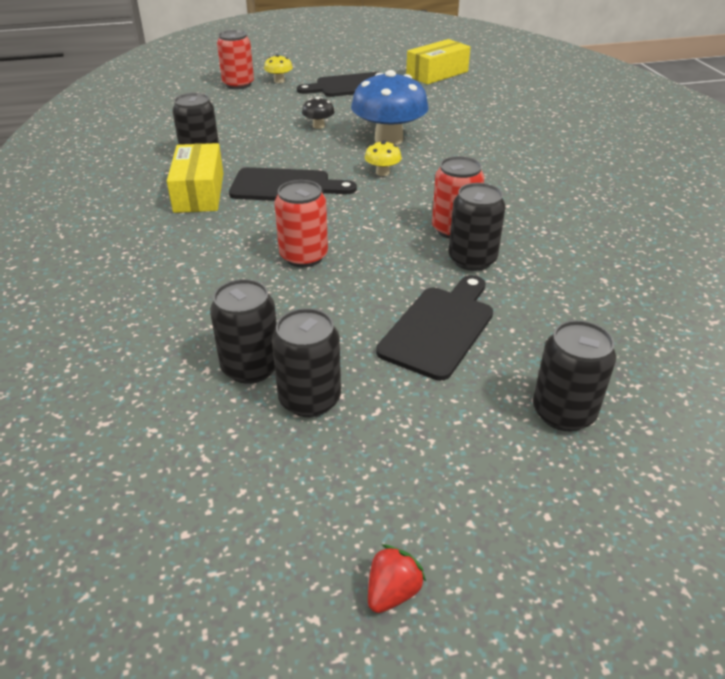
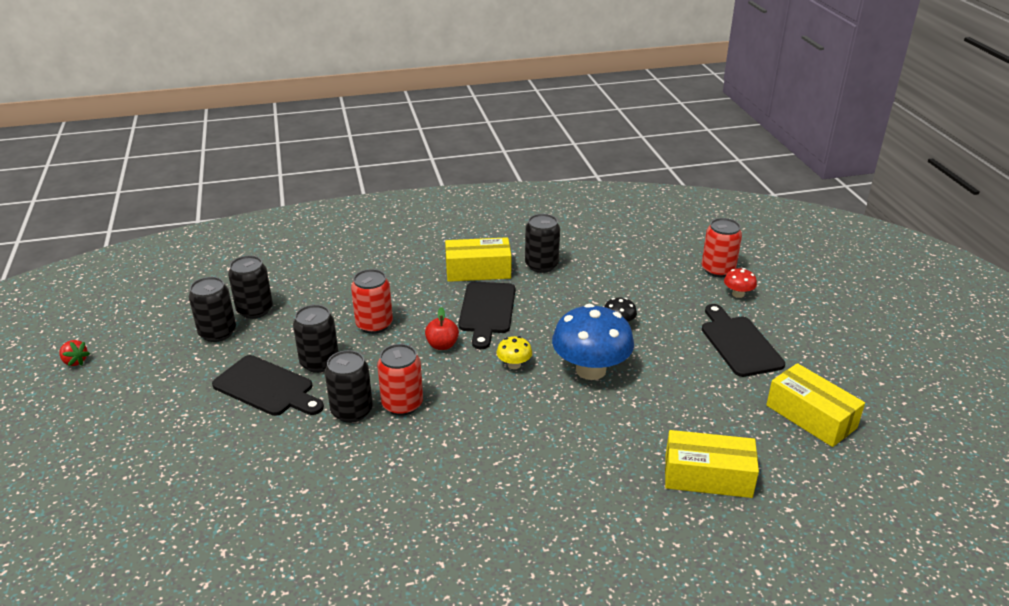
camera: 90 degrees right, 5 degrees down
(279, 81) = (738, 294): yellow mushroom -> red mushroom
(349, 210) = (442, 345): none -> red apple
(510, 107) = (708, 476): none -> yellow box
(563, 412) = (159, 438): black can -> black can (319, 362)

